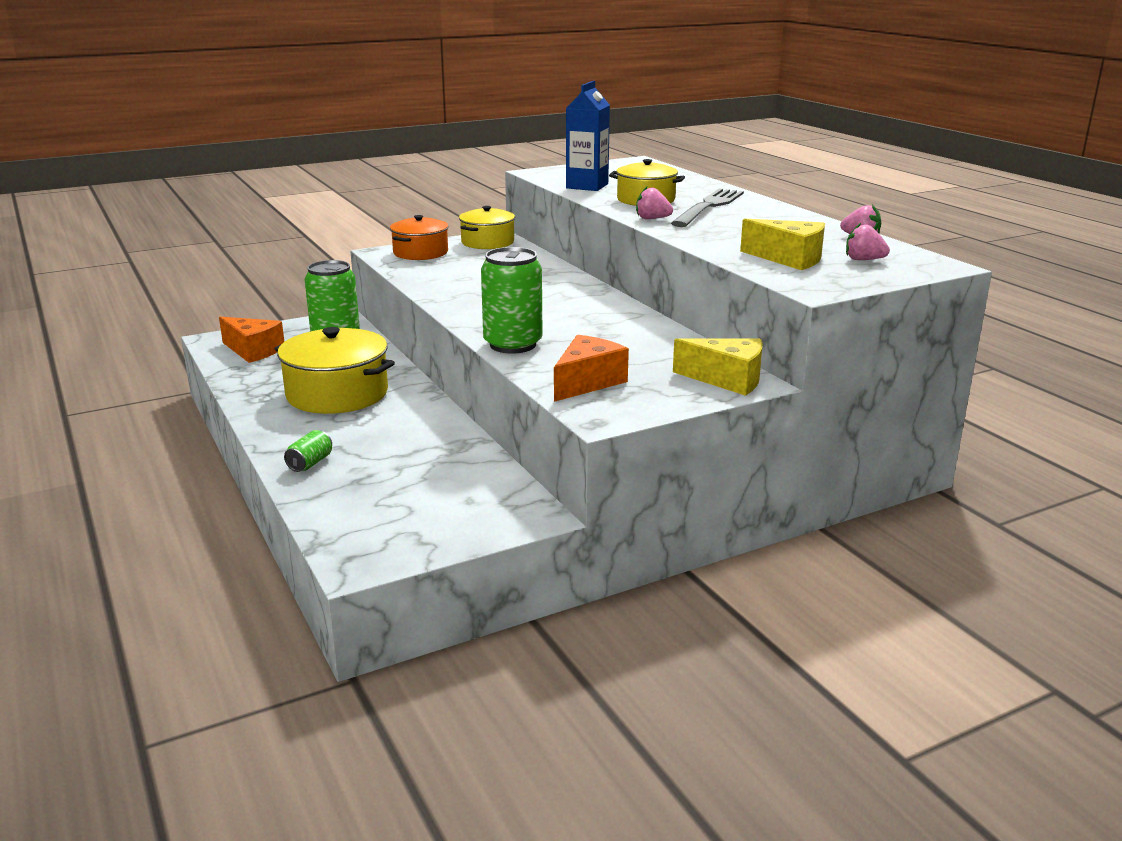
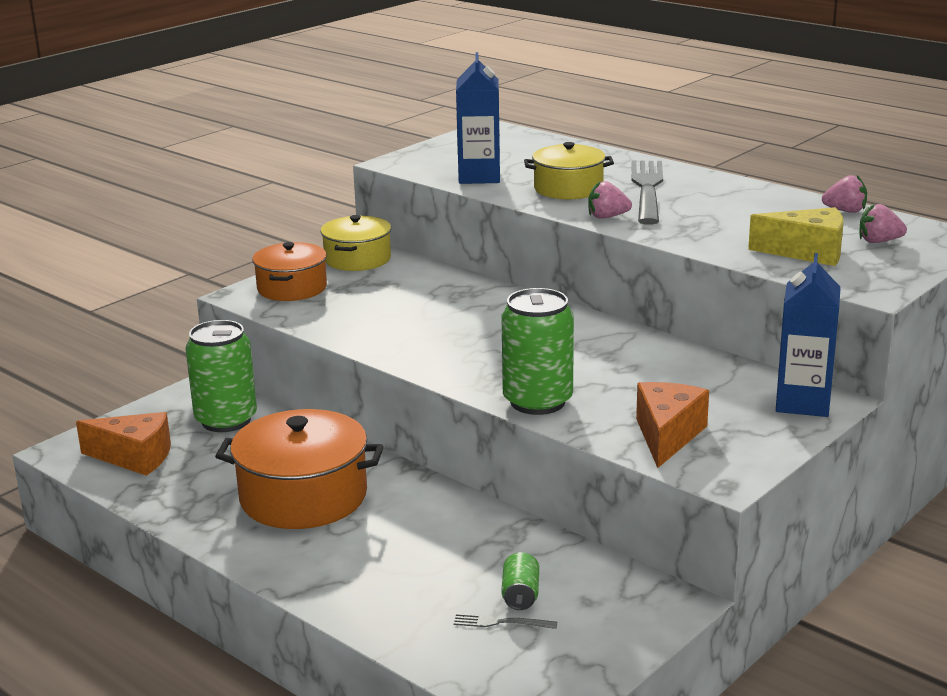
camera: 20 degrees left, 0 degrees up
(310, 463) = (363, 597): green can -> green can (520, 595)
(337, 394) = (303, 496): yellow pot -> orange pot
(389, 500) = (500, 622): none -> grey fork
(727, 380) = (803, 403): yellow cheese -> blue carton

